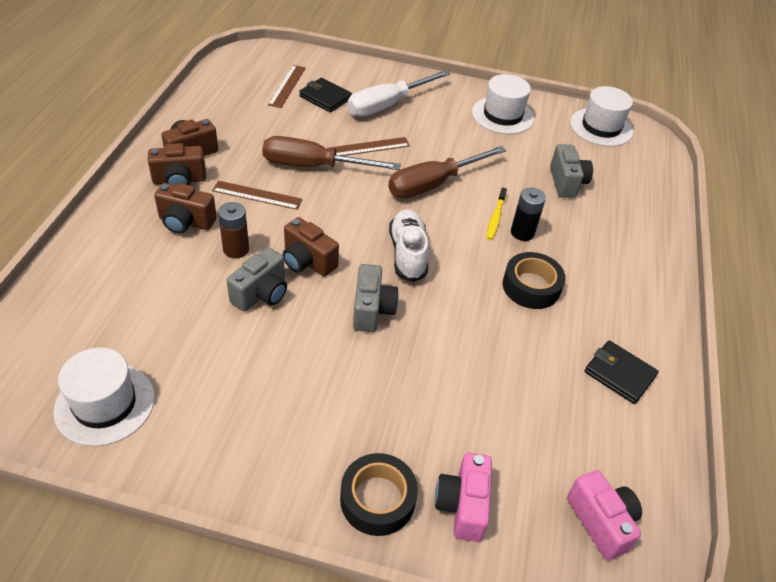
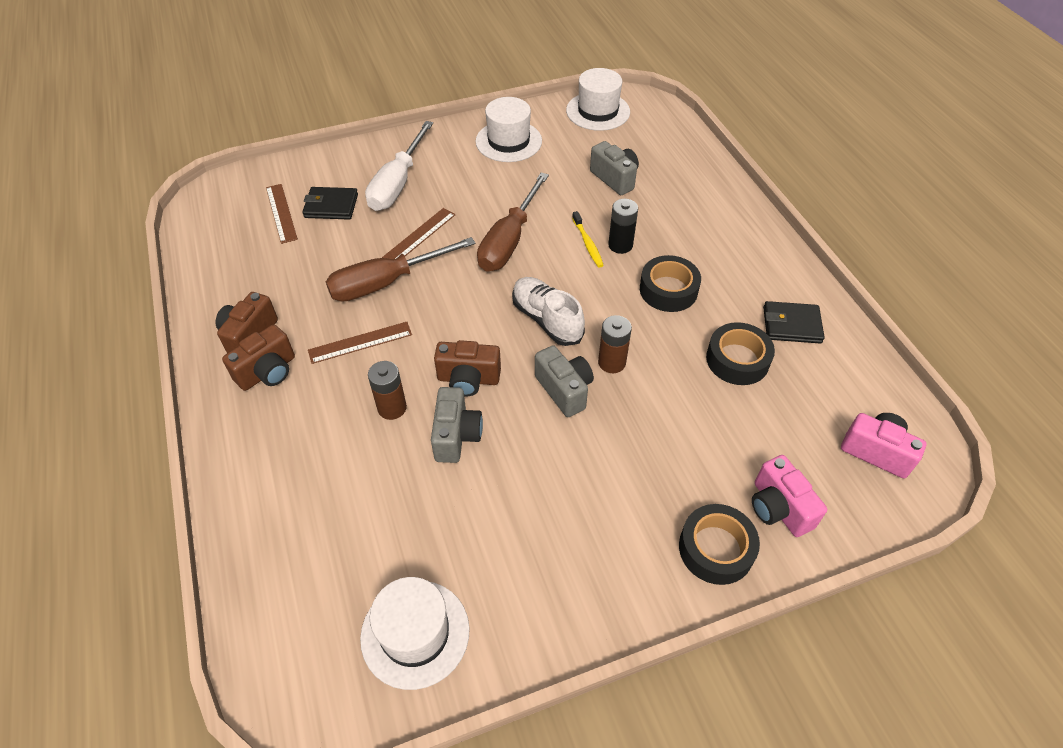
camera: 30 degrees left, 5 degrees up
(186, 222) = (316, 410): brown camera -> none
(429, 312) = (611, 362): none -> brown battery
(540, 372) = (737, 360): none -> black tape

